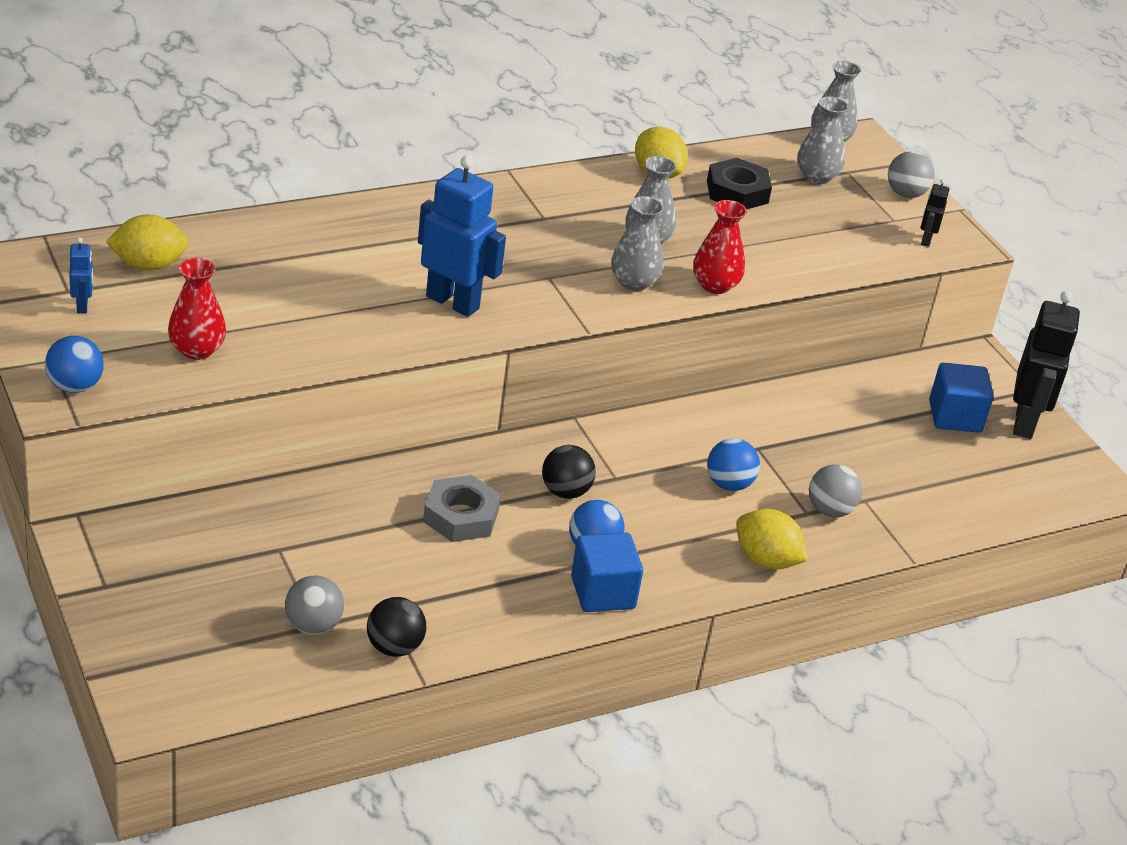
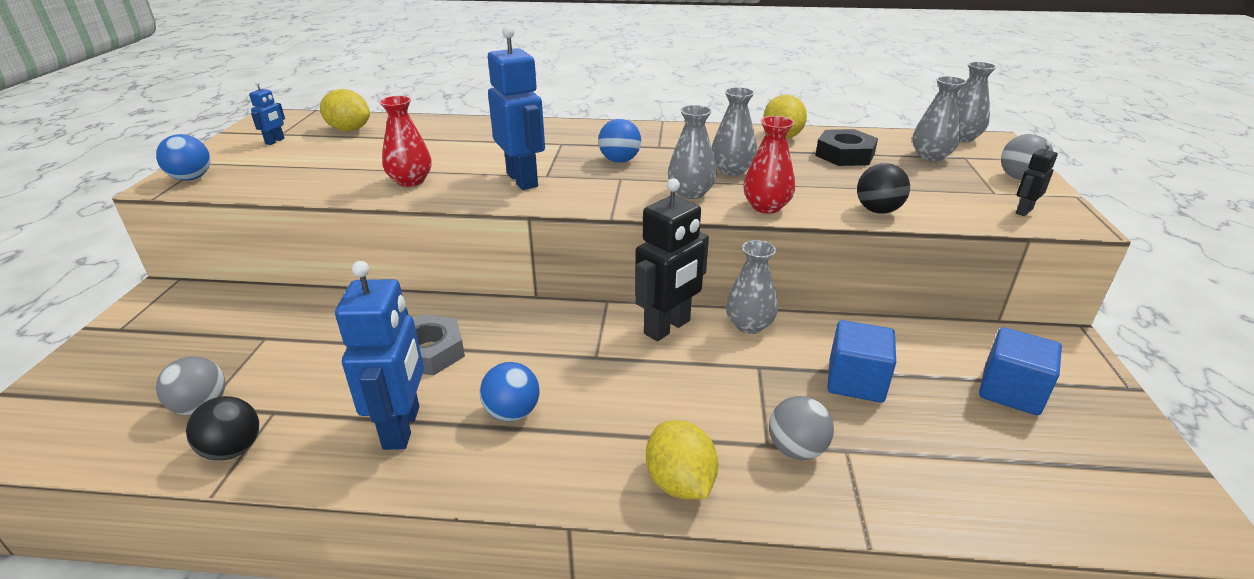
camera: 35 degrees right, 5 degrees down
(197, 350) = (301, 174): red vase -> red vase (410, 181)
(515, 586) = (403, 427): none -> blue robot
(565, 491) = (539, 356): black ball -> black ball (878, 210)
(603, 592) = (476, 461): blue cube -> blue cube (855, 381)
(722, 409) = (749, 325): none -> grey vase
(729, 484) = (702, 392): blue ball -> blue ball (619, 160)
(1025, 423) = (1105, 420): black robot -> black robot (668, 327)

